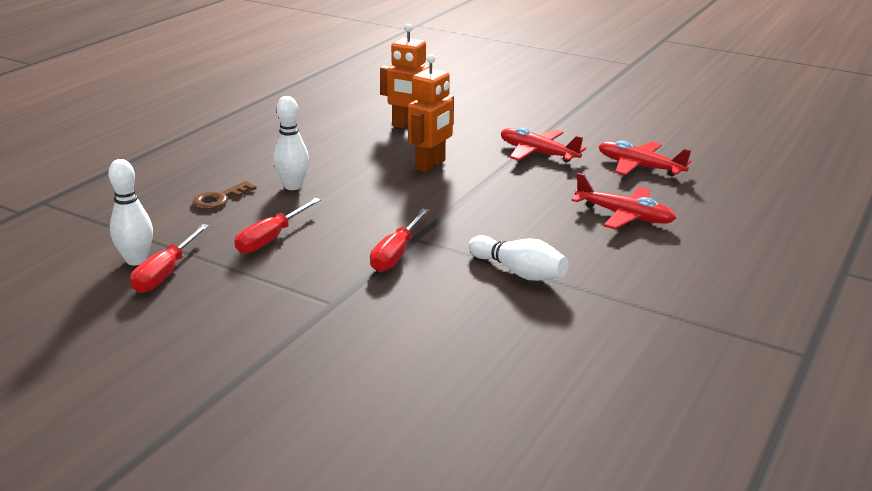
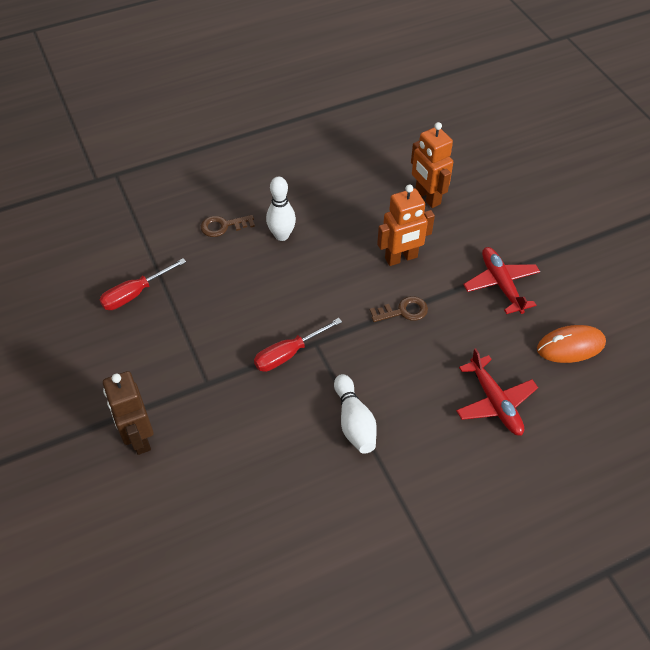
camera: 35 degrees right, 25 degrees up
(136, 260) = (128, 270): white bowling pin -> none
(271, 239) = (222, 291): red screwdriver -> none
(297, 372) = (138, 438): none -> brown robot
(474, 193) = (403, 311): none -> brown key
(639, 167) = (570, 346): red plane -> orange mouse

